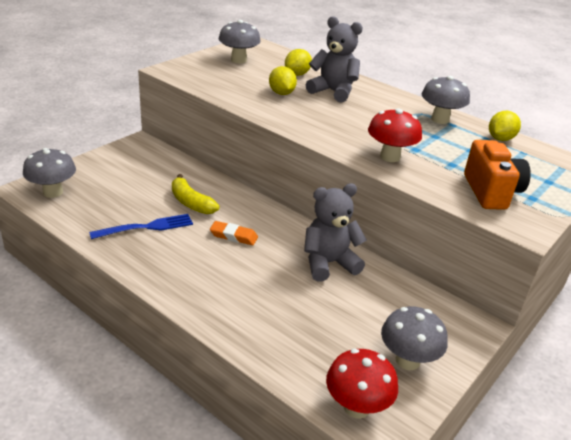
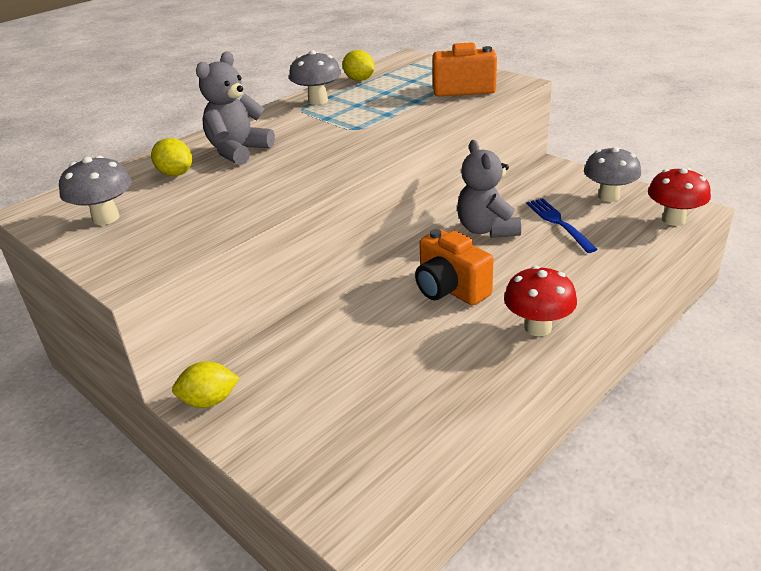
camera: 80 degrees left, 0 degrees up
(53, 192) = (356, 479): grey mushroom -> none
(146, 227) = (443, 361): blue fork -> blue fork (558, 223)
(191, 202) = (379, 327): yellow banana -> none
(233, 236) = (450, 289): orange eraser -> orange camera
(281, 93) = (239, 182): yellow lemon -> yellow lemon (209, 401)
(390, 157) = (406, 125): red mushroom -> red mushroom (537, 327)

